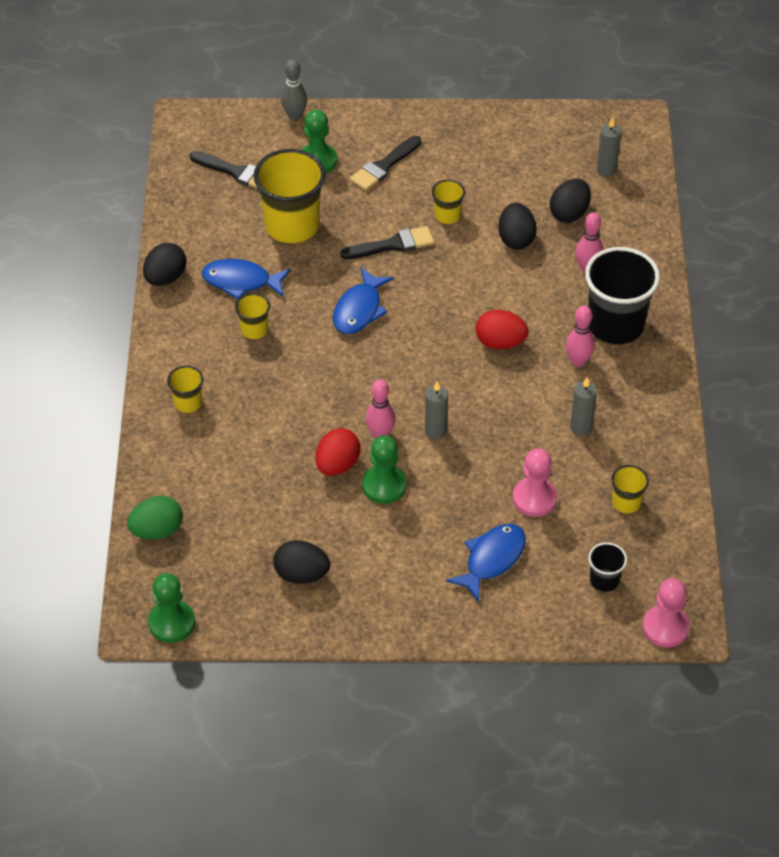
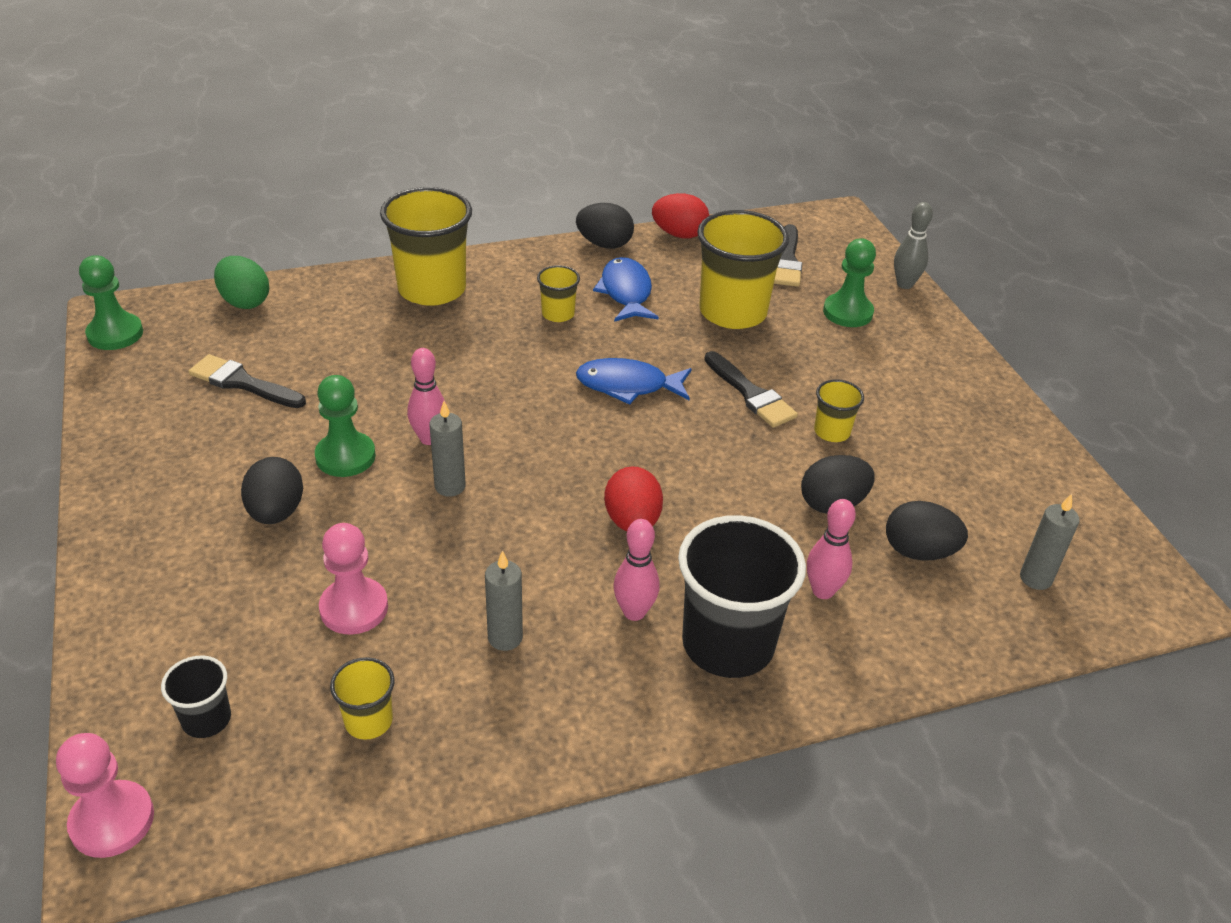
camera: 70 degrees right, 10 degrees down
(188, 403) = (432, 289): yellow cup -> yellow cup, size x2.10
(301, 574) = (192, 414): black egg -> black egg (276, 512)
(337, 465) = (370, 412): red egg -> red egg (679, 234)
(384, 166) = (877, 364): black brush -> black brush (243, 383)
(492, 559) = (234, 581): blue fish -> none

